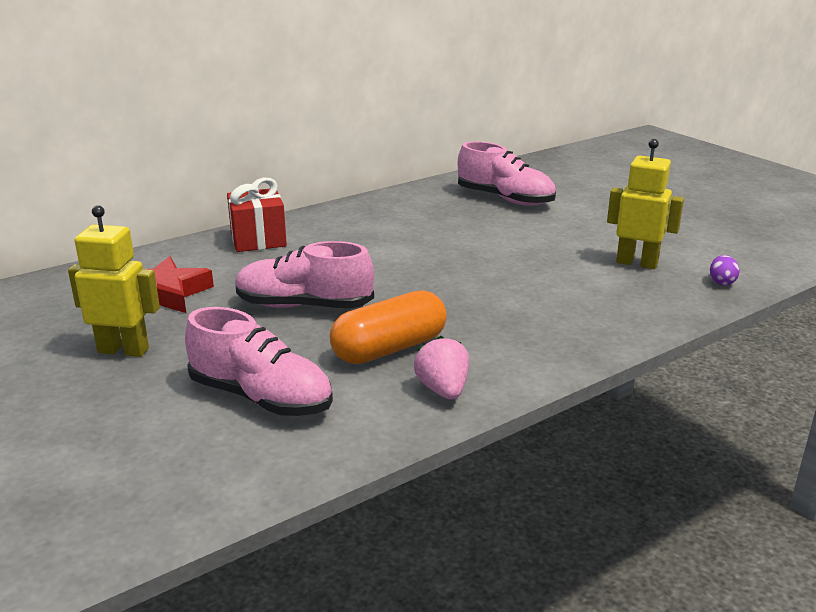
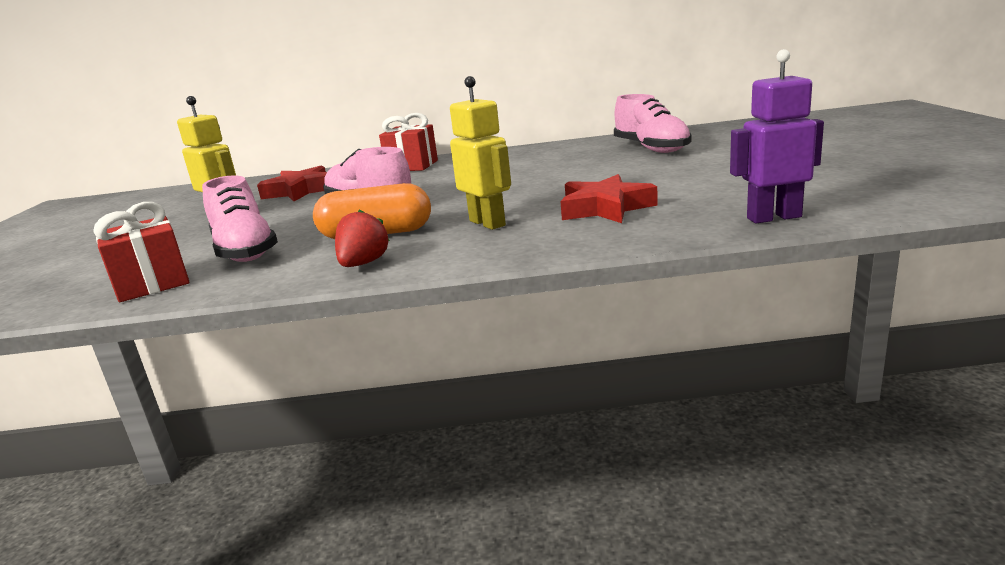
camera: 35 degrees right, 5 degrees down
(223, 466) = (152, 284): none -> red gift
(443, 390) = (363, 264): pink strawberry -> red strawberry
(574, 285) = (605, 208): none -> red star
(637, 263) = (701, 197): yellow robot -> yellow robot (488, 223)
(721, 282) = (773, 217): purple egg -> purple robot

